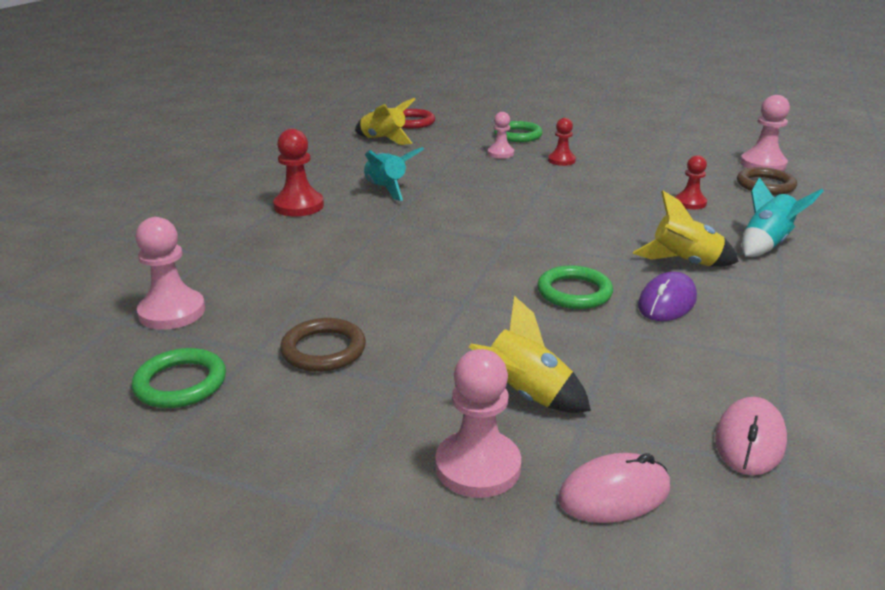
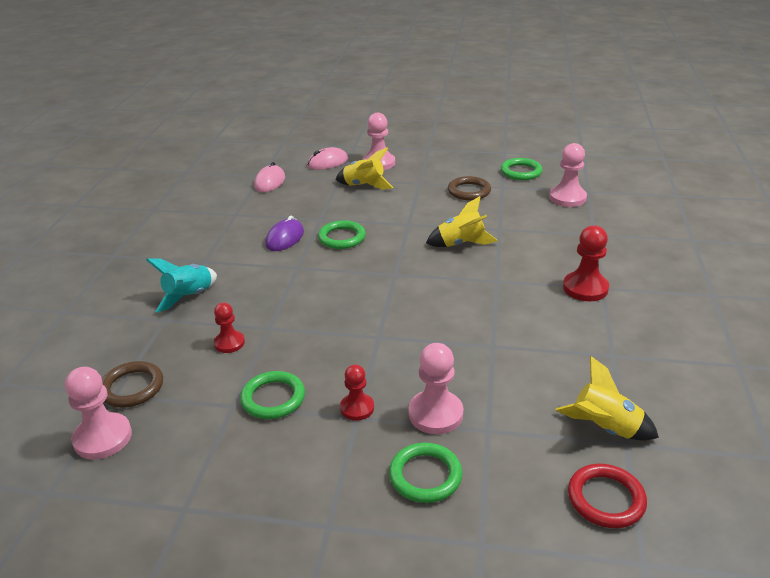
camera: 170 degrees right, 5 degrees up
(387, 189) = (526, 322): turquoise rocket -> none
(500, 153) = (435, 414): pink pawn -> pink pawn, size x1.58
(632, 170) = (273, 398): none -> green ring
(684, 263) = (262, 270): yellow rocket -> yellow rocket (461, 244)

